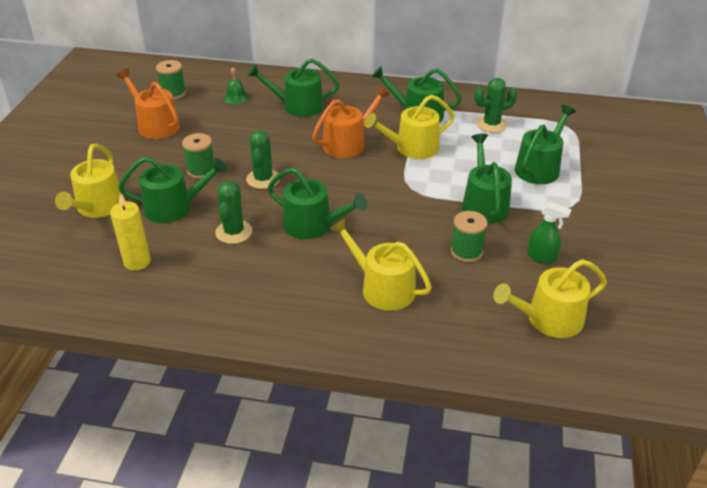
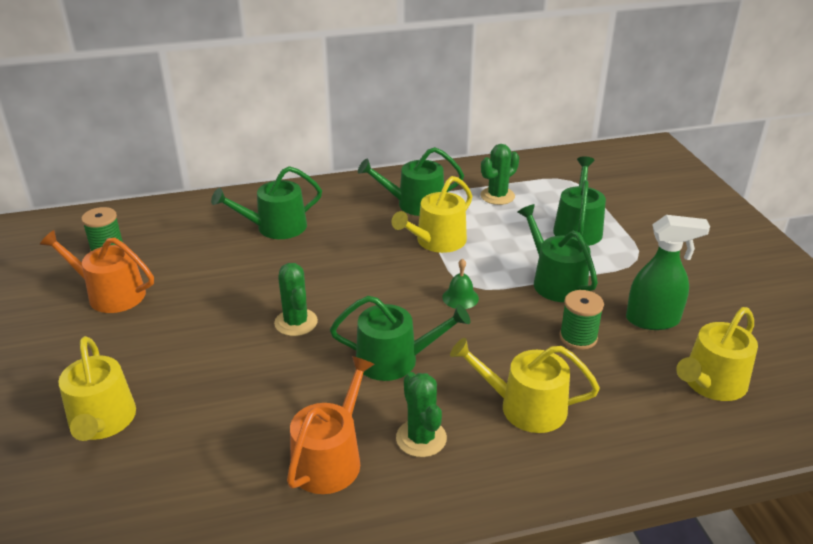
camera: 25 degrees left, 5 degrees down
(137, 262) = (208, 477): yellow candle -> none
(174, 207) = (209, 390): green watering can -> none
(201, 170) = (211, 334): green spool -> none
(234, 232) = (307, 397): green cactus -> green cactus (421, 438)
(236, 97) = (192, 235): green bell -> green bell (460, 297)
(348, 143) = (364, 254): orange watering can -> orange watering can (330, 458)
(542, 257) = (653, 320): green spray bottle -> green spray bottle, size x1.60

